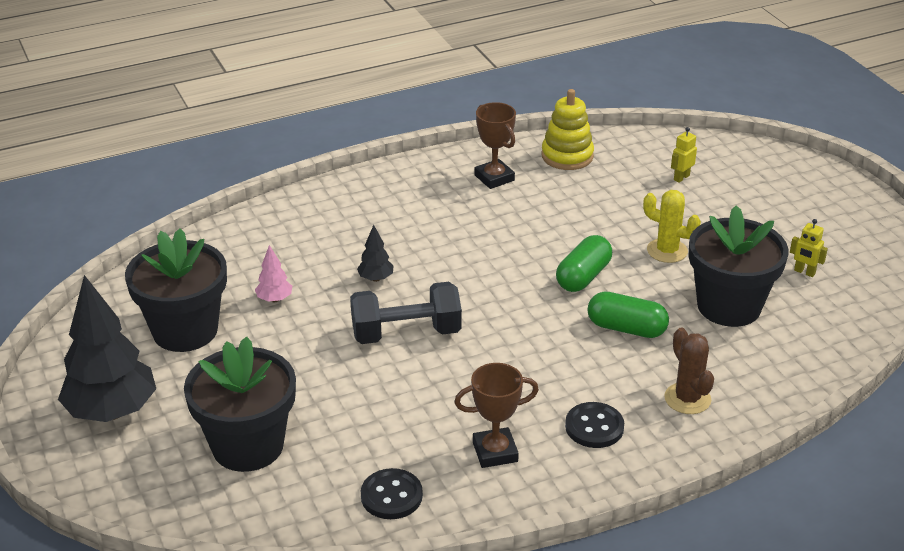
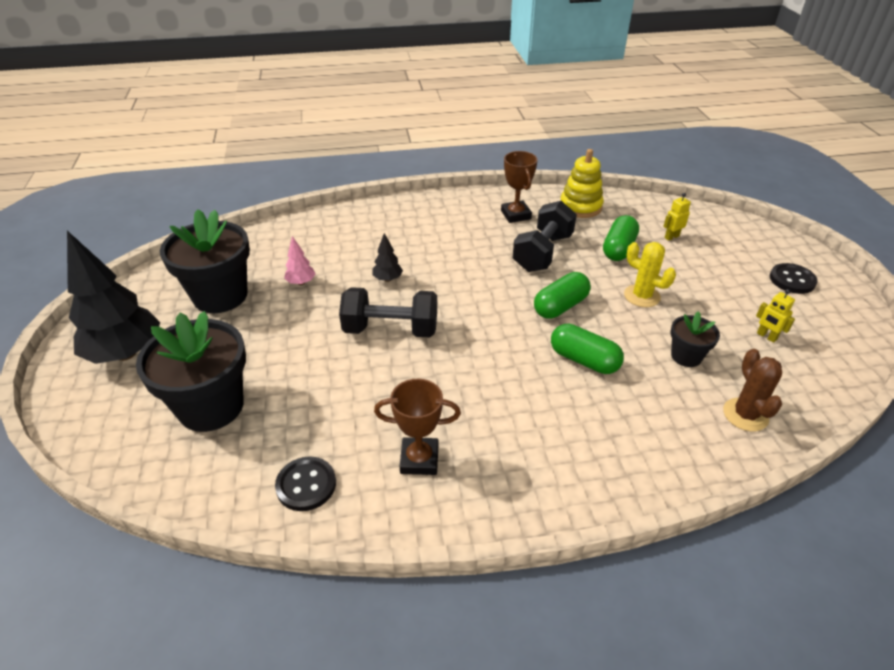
camera: 15 degrees right, 5 degrees up
(542, 219) = (542, 253): none -> black dumbbell
(594, 427) = (522, 453): black button -> black button (792, 280)
(626, 201) = (618, 249): none -> green capsule
(687, 399) = (621, 442): brown cactus -> brown cactus (745, 415)
(729, 306) = (686, 356): black flower pot -> black flower pot, size x0.51

